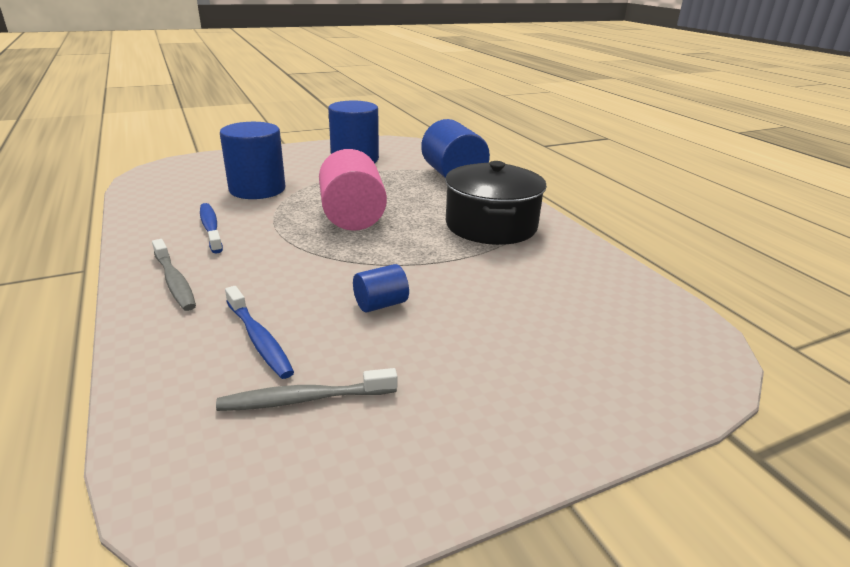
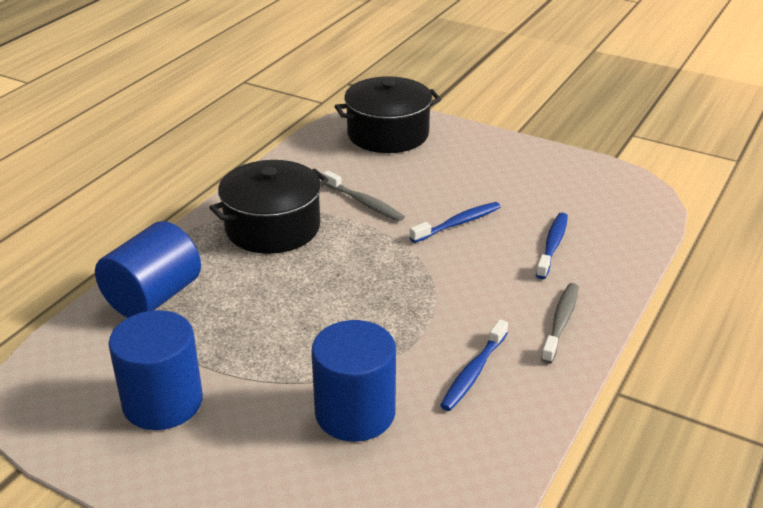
camera: 125 degrees left, 5 degrees up
(304, 399) = (565, 206): grey toothbrush -> grey toothbrush (364, 203)
(352, 217) = (344, 305): pink cylinder -> none
(380, 304) = (458, 223): blue cylinder -> blue toothbrush
(642, 351) = (388, 134): none -> black pot

